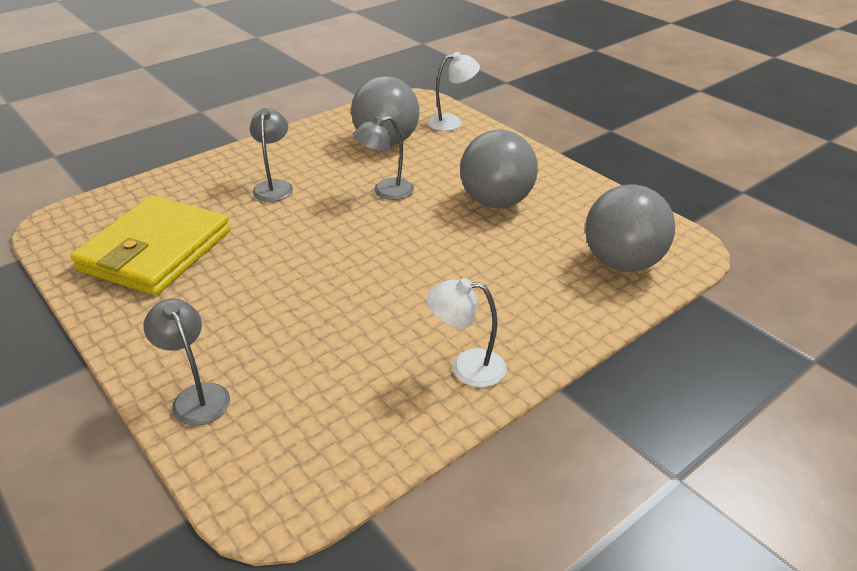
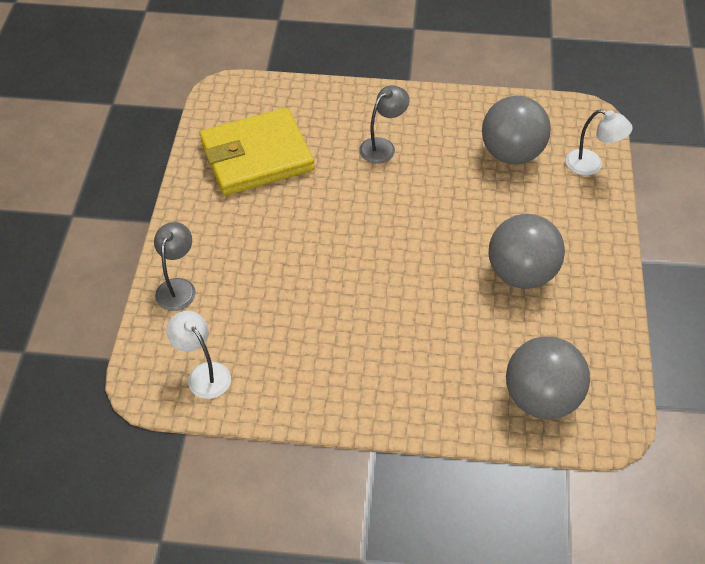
camera: 45 degrees right, 15 degrees up
(385, 191) = (452, 205): grey lamp -> none
(467, 367) = (334, 389): white lamp -> white lamp (204, 374)

